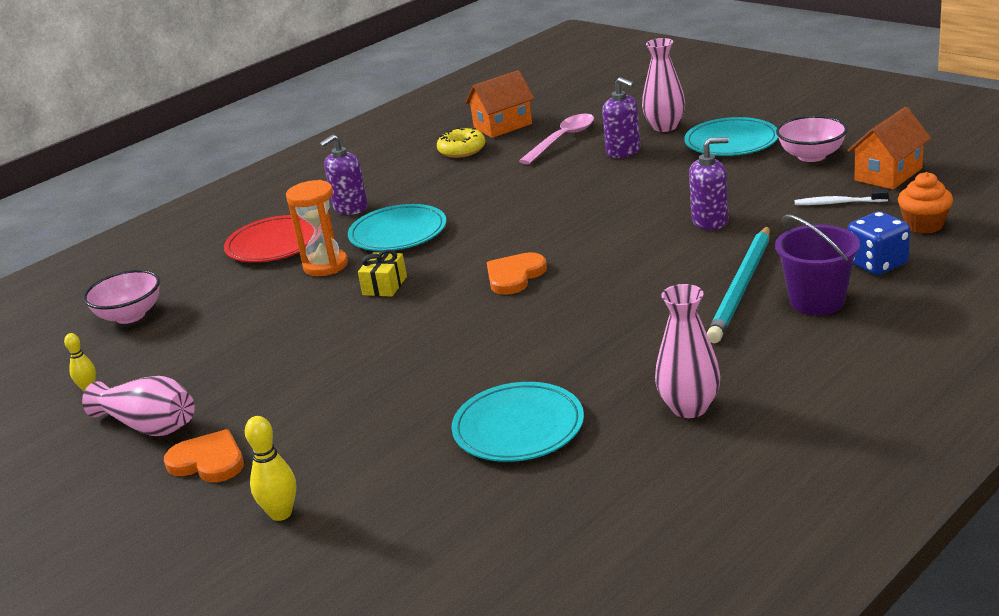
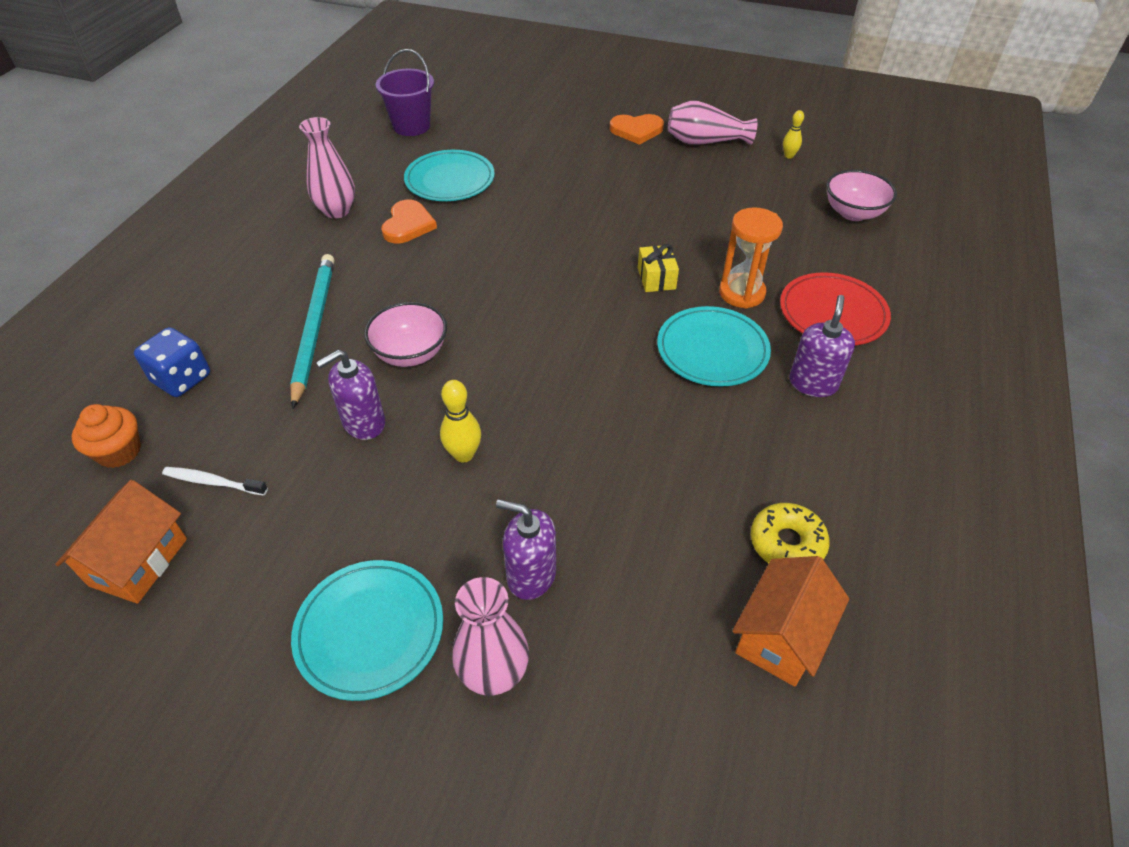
camera: 150 degrees right, 20 degrees up
(281, 513) = (559, 115): yellow bowling pin -> yellow bowling pin (463, 454)
(514, 276) = (539, 309): orange heart -> orange heart (408, 225)
(563, 139) = (647, 601): pink spoon -> none
(811, 156) = (243, 601): pink bowl -> pink bowl (410, 353)
(817, 301) = (244, 321): purple bucket -> purple bucket (411, 126)
(838, 203) = (213, 482): white toothbrush -> white toothbrush turned 150 degrees counterclockwise

